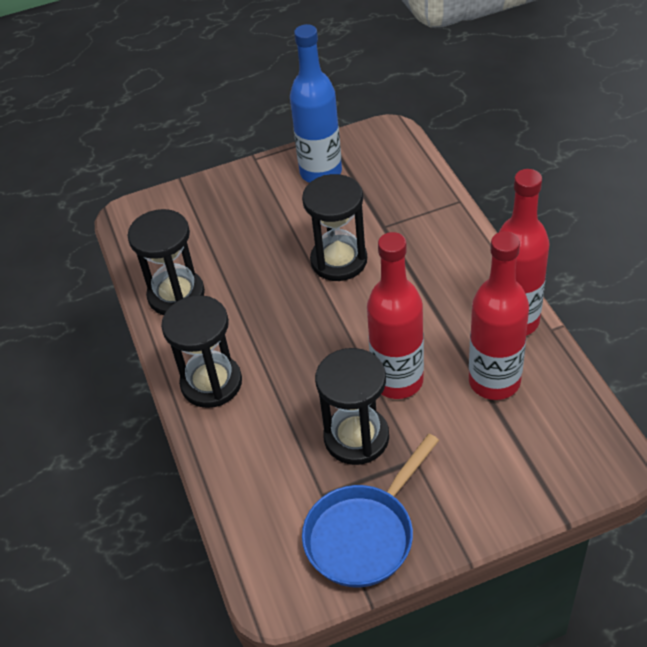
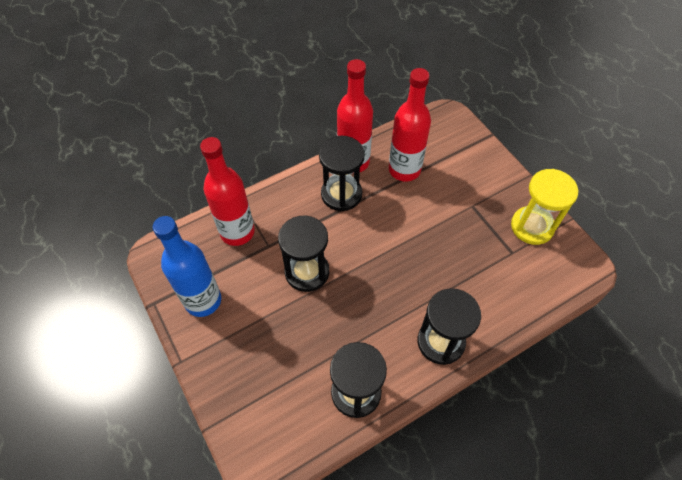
camera: 105 degrees left, 10 degrees up
(356, 437) = (464, 239): black hourglass -> black hourglass (341, 194)
(364, 535) = (532, 226): blue pan -> yellow hourglass
(397, 380) = (414, 221): red bottle -> red bottle (237, 232)

